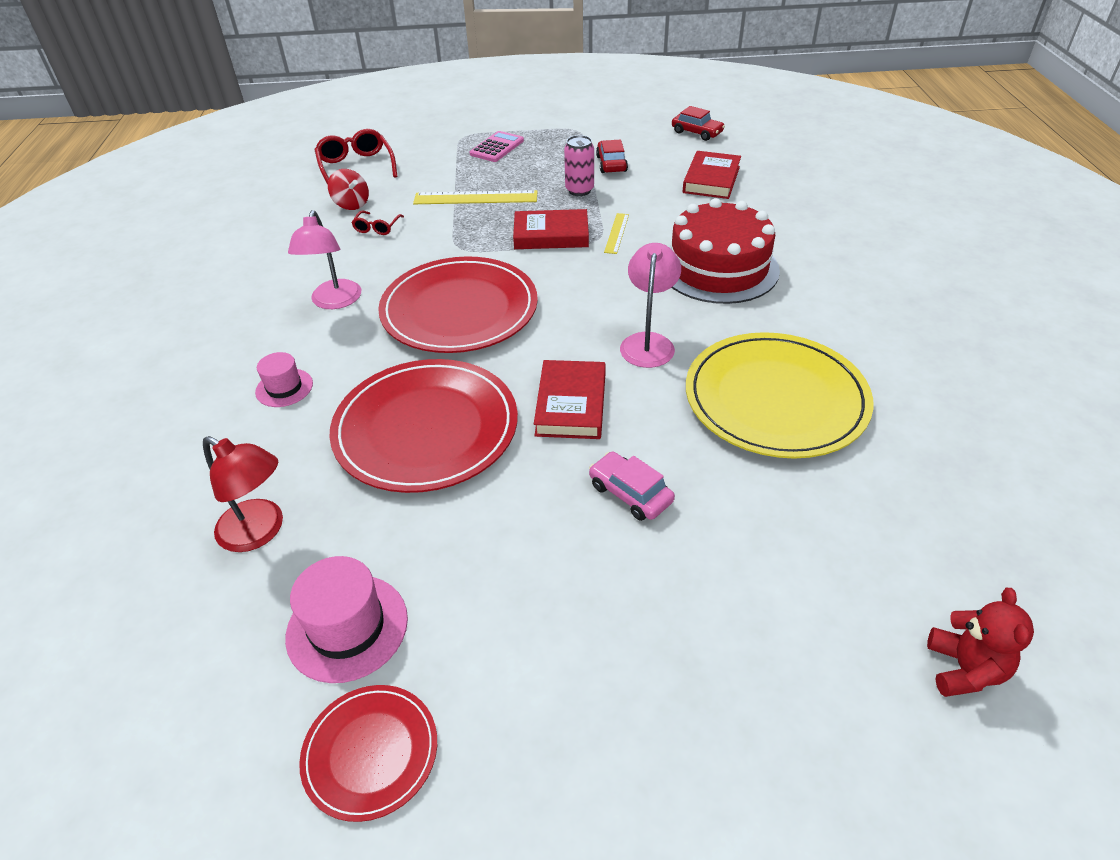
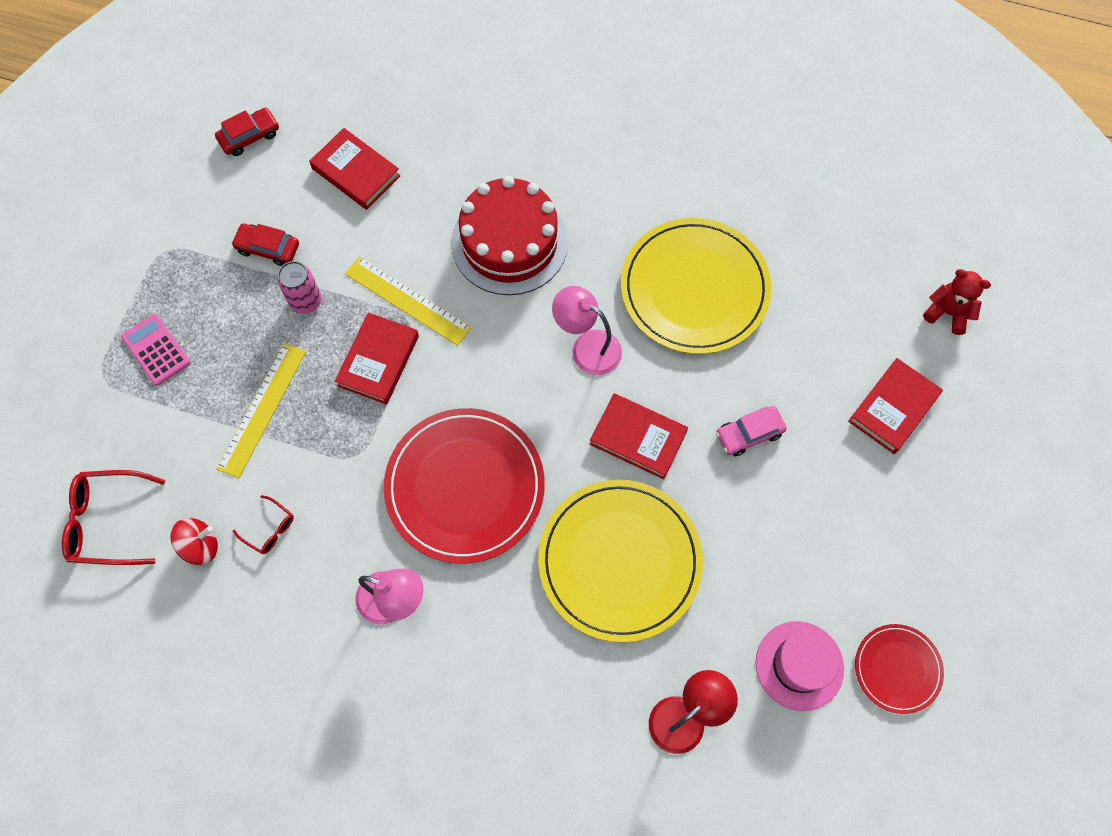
camera: 70 degrees left, 25 degrees up
(284, 388) = (512, 673): pink hat -> none
(426, 429) = (619, 561): red plate -> yellow plate
(616, 233) = (407, 301): yellow ruler -> yellow ruler, size x1.78
(762, 637) = (893, 408): none -> red book

